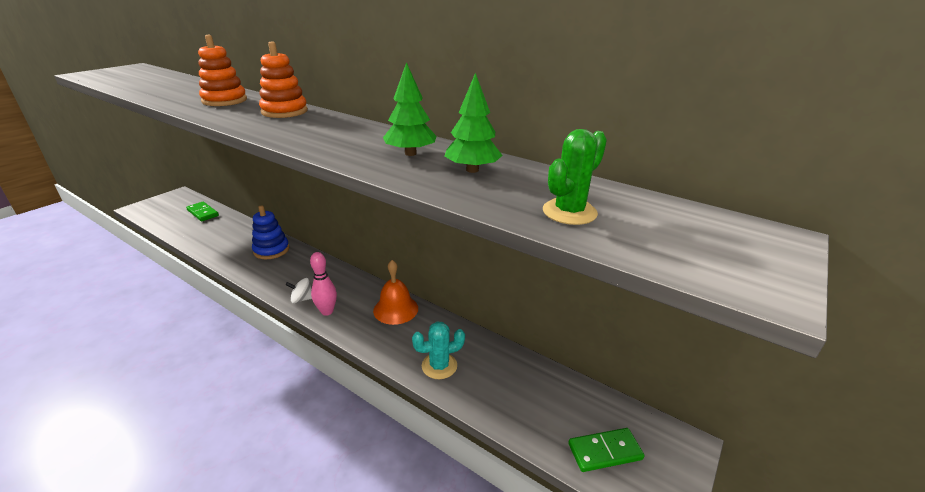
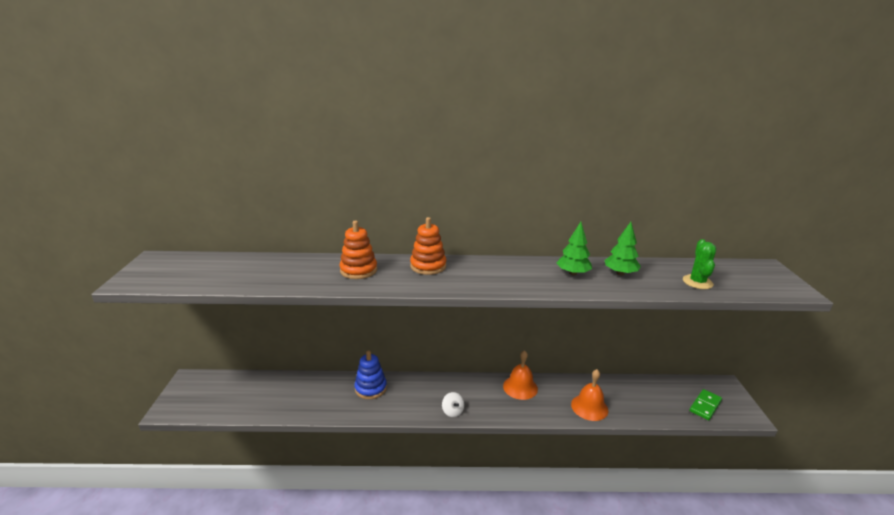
camera: 35 degrees left, 5 degrees down
(203, 213) = (251, 385): green domino -> none
(302, 299) = (452, 411): white spinning top -> white spinning top turned 75 degrees counterclockwise
(327, 311) = (482, 410): pink bowling pin -> none
(439, 366) = (589, 407): turquoise cactus -> orange bell

